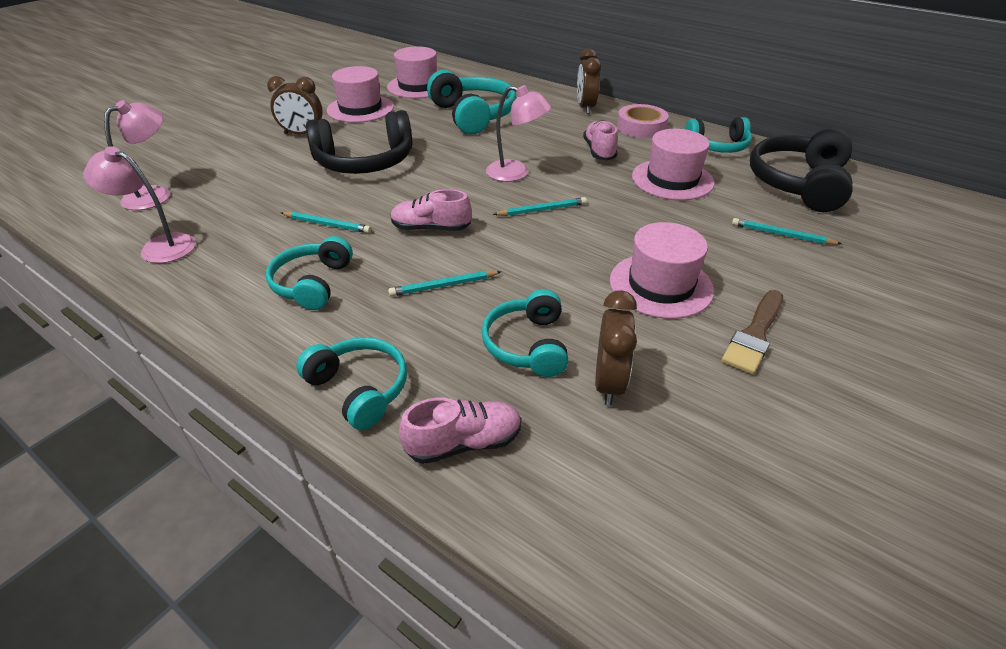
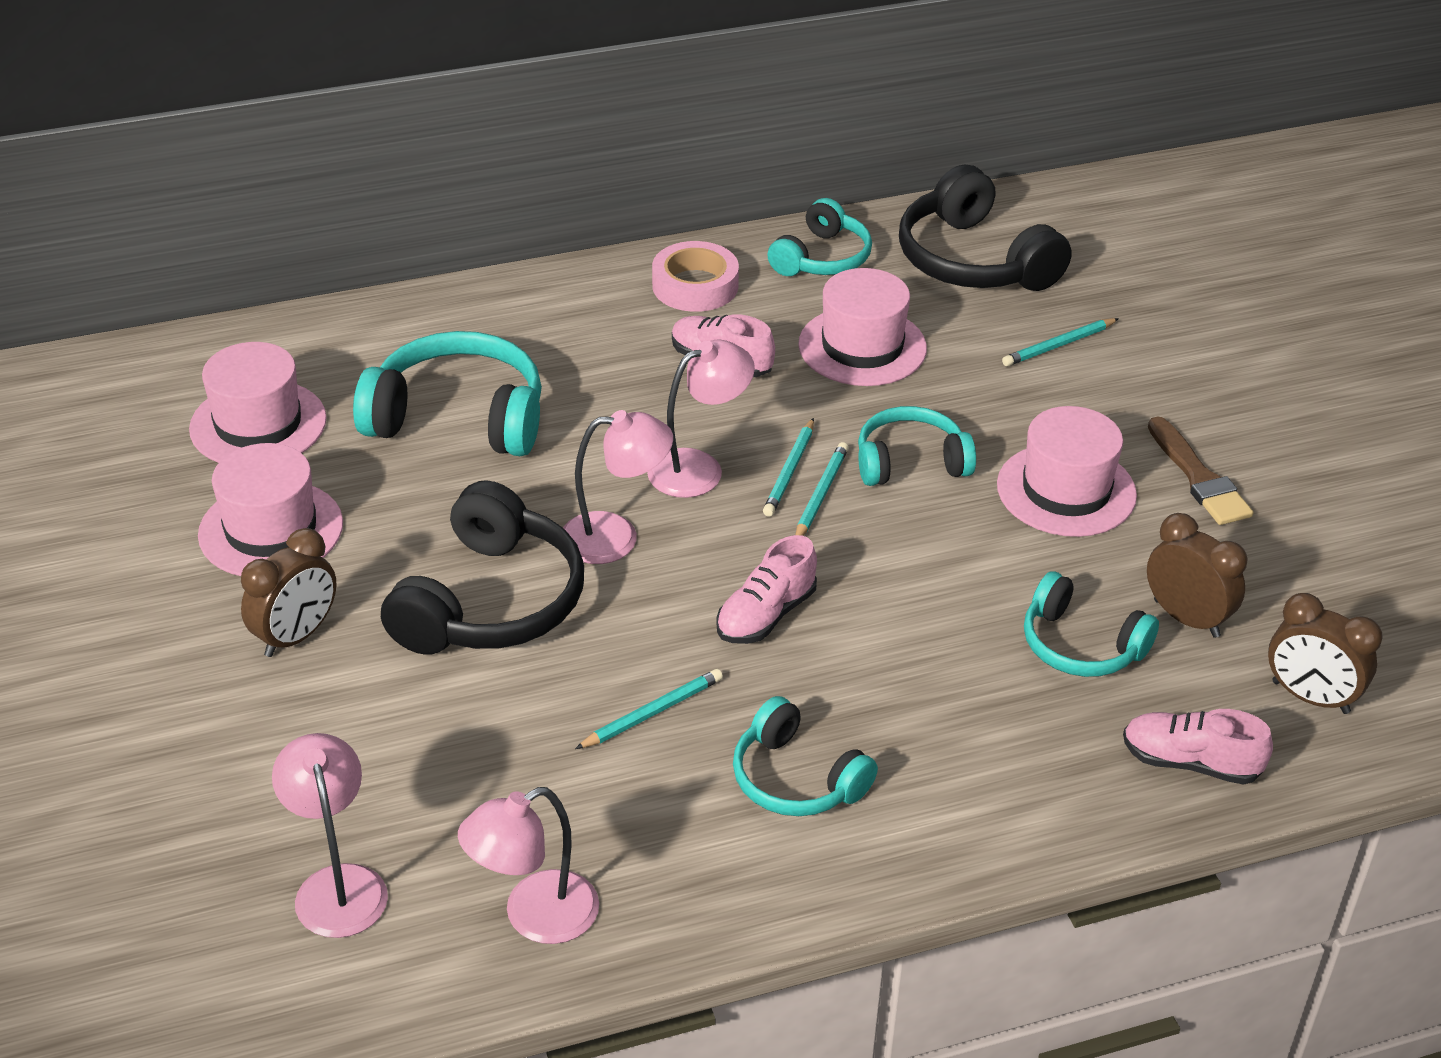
camera: 55 degrees left, 0 degrees up
(360, 388) = (1047, 810): turquoise headphones -> turquoise headphones (910, 462)
(441, 172) = (616, 537): none -> pink lamp
(443, 286) = (911, 661): turquoise pencil -> turquoise pencil (789, 471)
(464, 443) = (1190, 763): pink shoe -> pink shoe turned 90 degrees counterclockwise
(585, 108) = (572, 298): brown clock -> brown clock (1310, 697)

